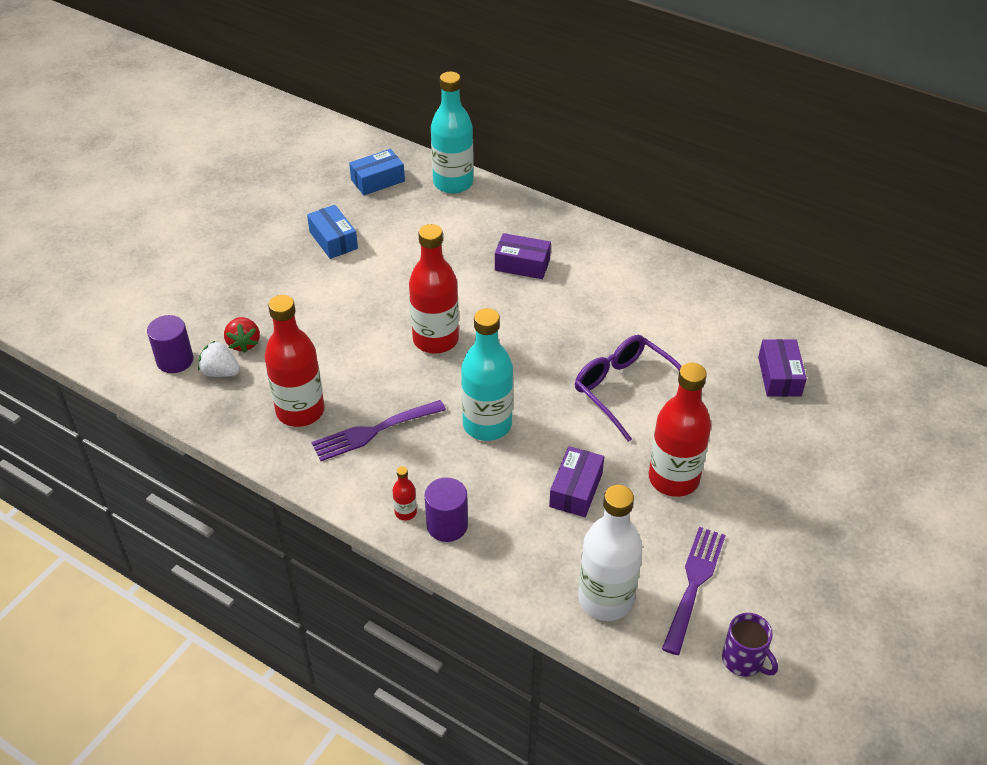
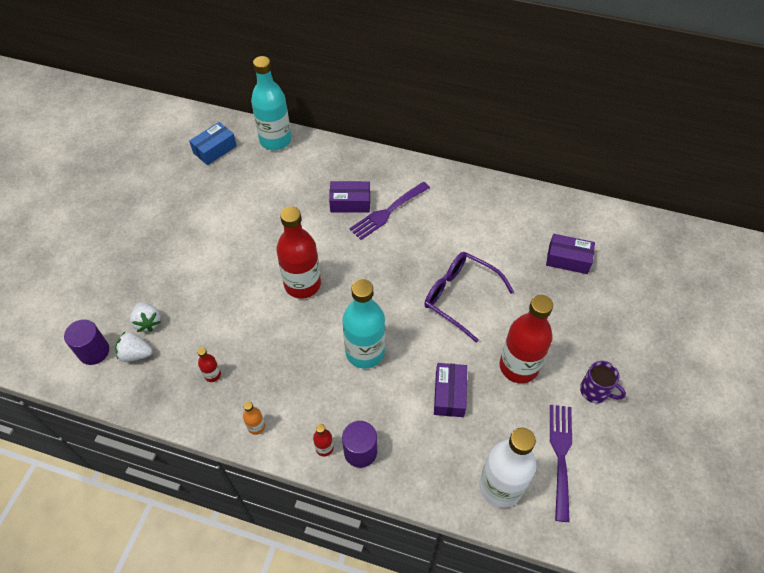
camera: 15 degrees left, 10 degrees up
(244, 343) = (148, 322): red strawberry -> white strawberry
(300, 411) = (212, 375): red bottle -> red bottle, size x0.42
(333, 240) = (194, 211): blue box -> none
(333, 474) = (256, 427): none -> orange bottle
(373, 431) = (277, 380): purple fork -> purple fork (387, 212)
(743, 660) = (616, 513): purple mug -> purple mug (595, 391)
(779, 376) = (568, 259): purple box -> purple box turned 60 degrees counterclockwise

